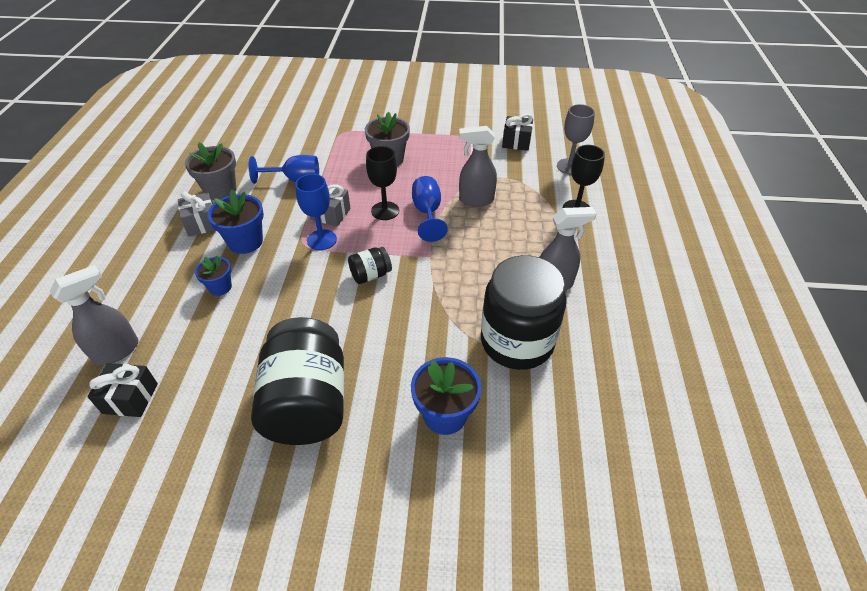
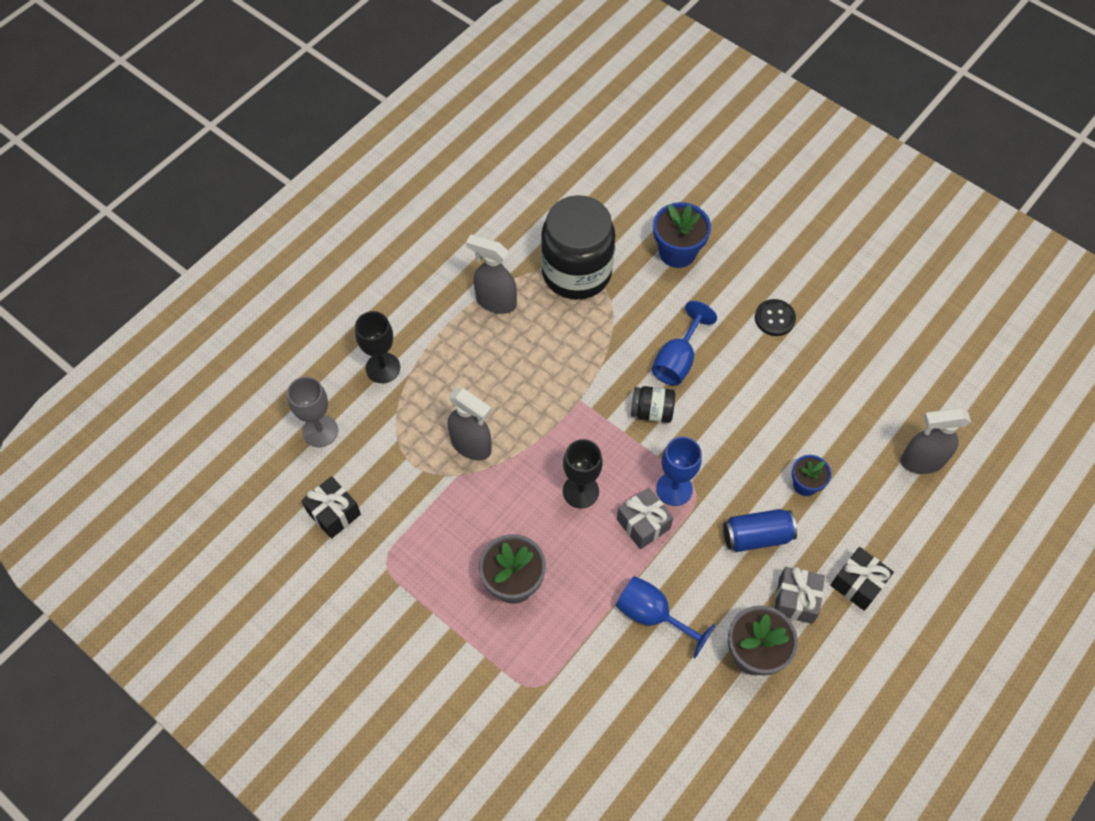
camera: 145 degrees left, 15 degrees up
(130, 398) = (916, 403): black gift -> black gift (857, 584)
(245, 242) = (757, 536): blue flower pot -> blue can
(307, 403) = (774, 318): black jar -> black button
(427, 213) = (538, 459): blue goblet -> blue goblet (677, 360)

